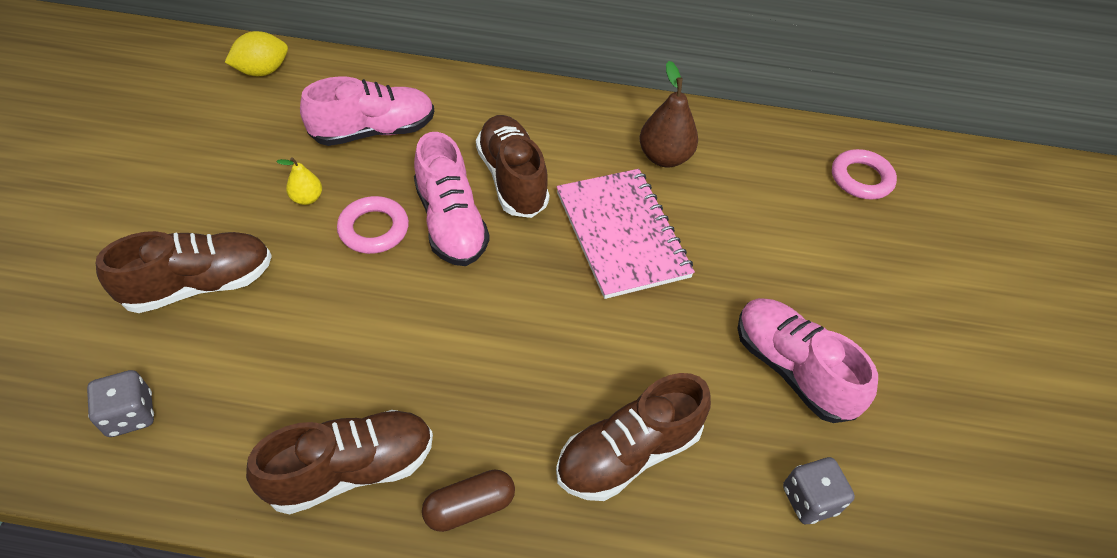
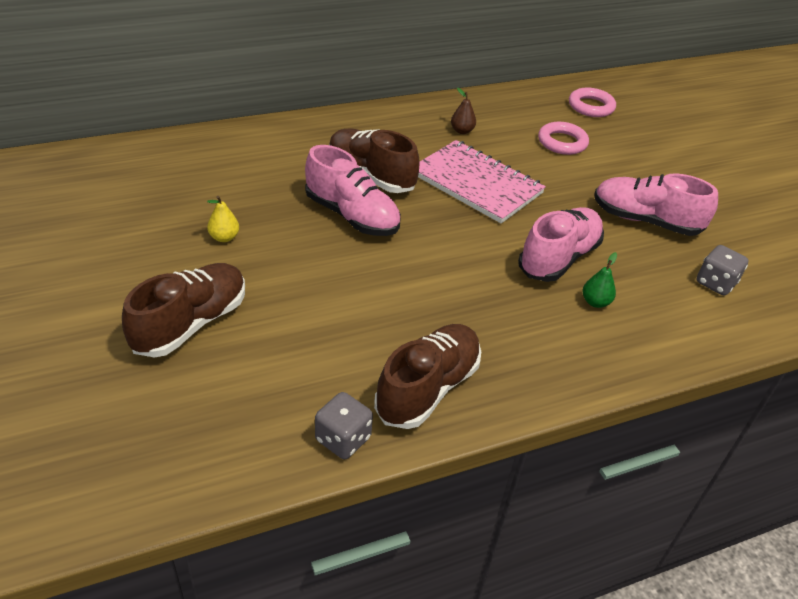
camera: 30 degrees left, 10 degrees down
(130, 414) = (220, 429): grey dice -> grey dice (343, 439)
(262, 71) = (97, 165): yellow lemon -> none
(373, 131) = (235, 178): pink shoe -> pink shoe (558, 258)
(374, 229) = (298, 239): pink ring -> pink ring (562, 142)
(469, 507) = (527, 374): brown capsule -> none
(628, 453) = (595, 302): brown shoe -> green pear
(664, 157) = (462, 131): brown pear -> brown pear, size x0.55

